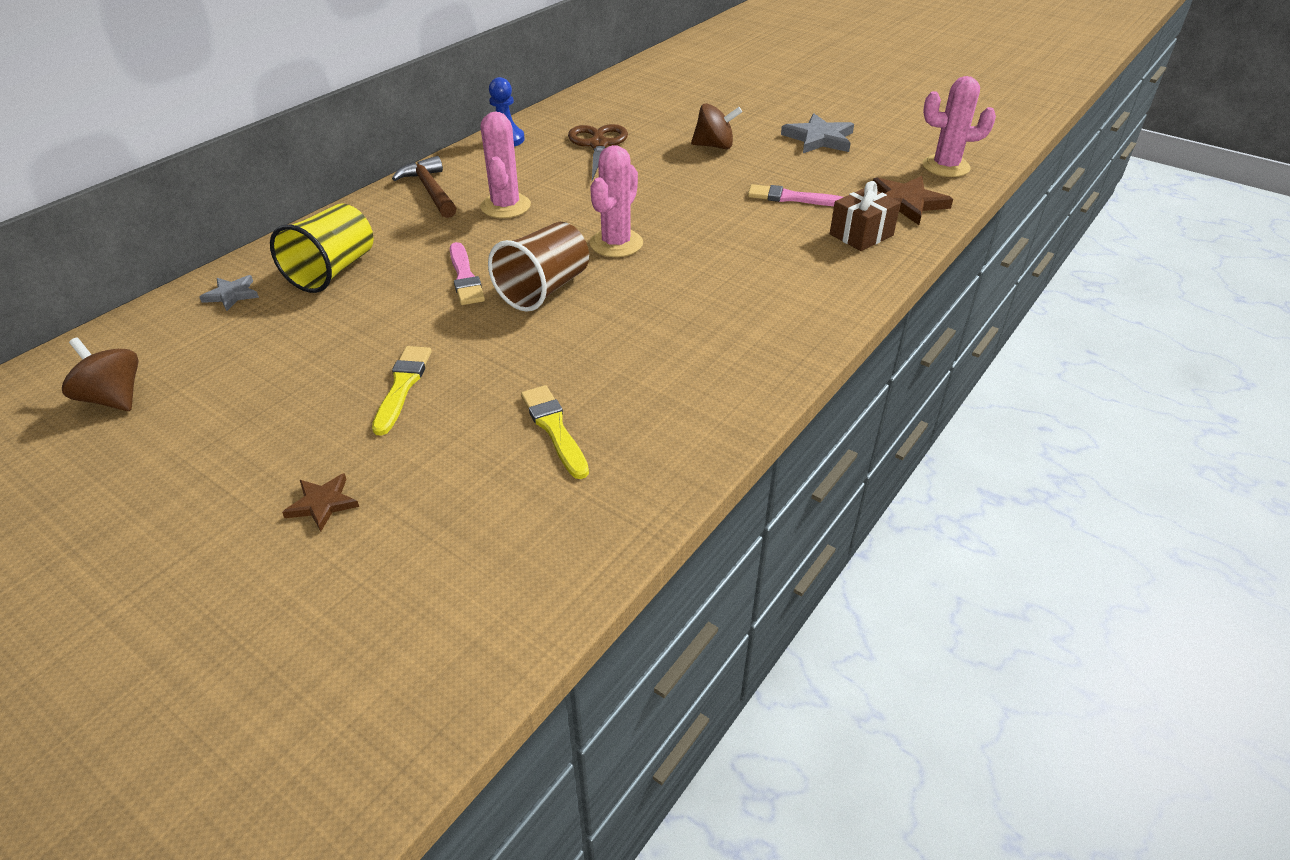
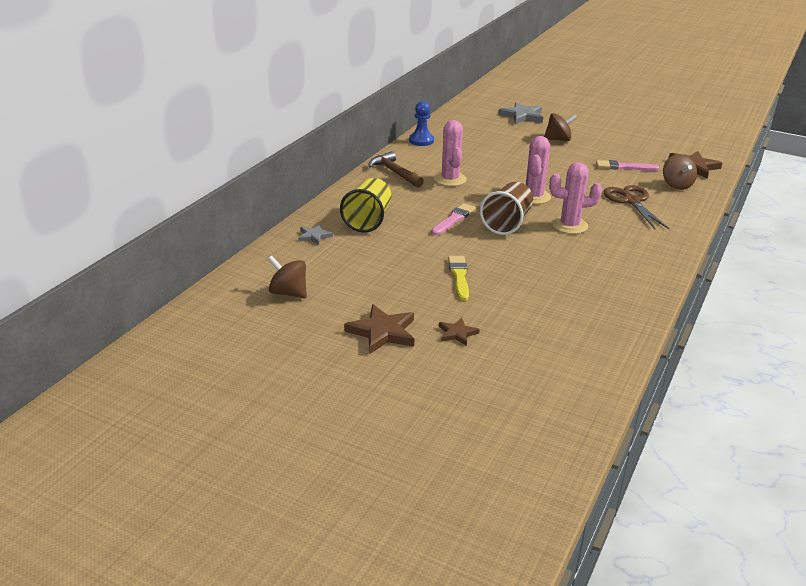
camera: 10 degrees left, 10 degrees down
(203, 490) = (383, 332): none -> brown star
(465, 277) = (454, 219): pink brush -> pink brush turned 120 degrees counterclockwise
(554, 429) = (562, 291): yellow brush -> none
(599, 145) = (484, 141): brown scissors -> brown scissors (631, 201)
(819, 139) = (620, 133): grey star -> grey star (522, 116)
(861, 235) = (676, 185): brown gift -> brown spinning top
(945, 167) = (706, 146): pink cactus -> pink cactus (569, 225)

